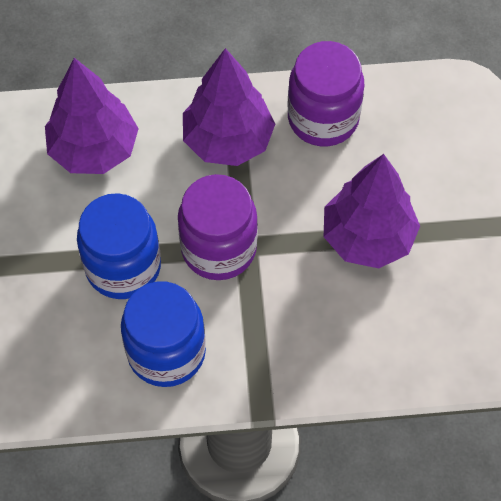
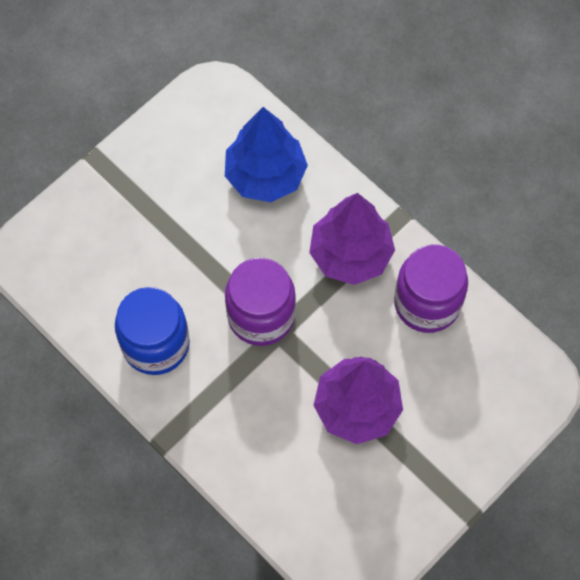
camera: 50 degrees right, 5 degrees up
(94, 149) = (265, 175): purple tree -> blue tree
(123, 267) = (194, 267): blue jar -> none

